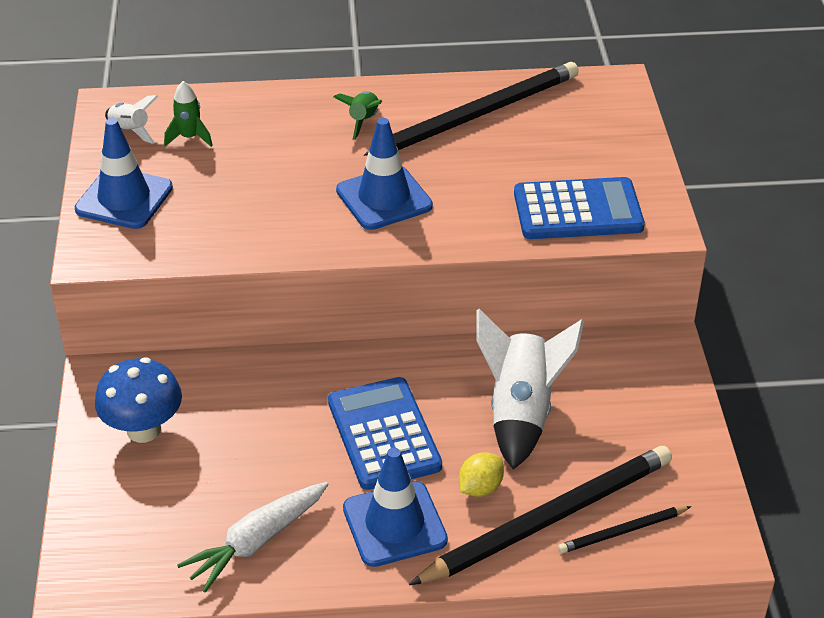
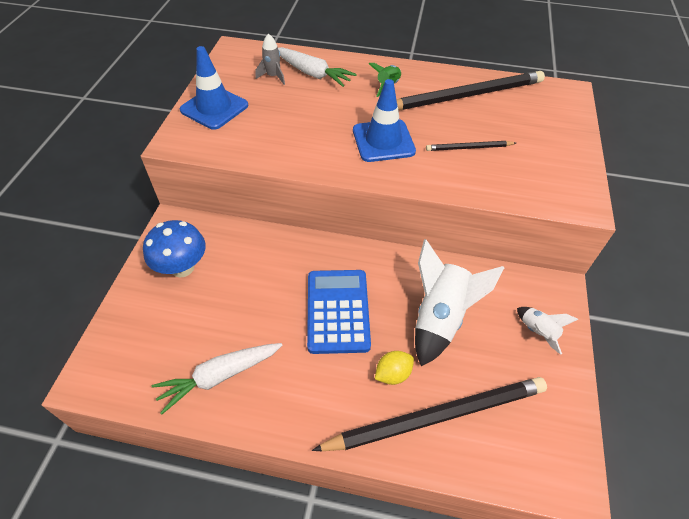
camera: 15 degrees right, 10 degrees up
(130, 131) = (239, 66): white rocket -> white rocket (537, 332)
(190, 137) = (273, 76): green rocket -> grey rocket
(247, 122) = (313, 74): none -> white carrot
(394, 524) = (321, 388): blue traffic cone -> none
(578, 210) = (520, 178): blue calculator -> none
(622, 532) = (492, 444): black pencil -> black pencil (468, 148)

